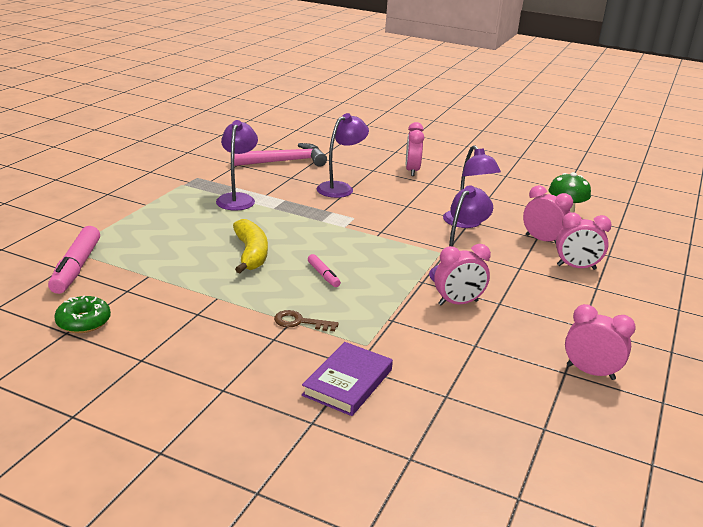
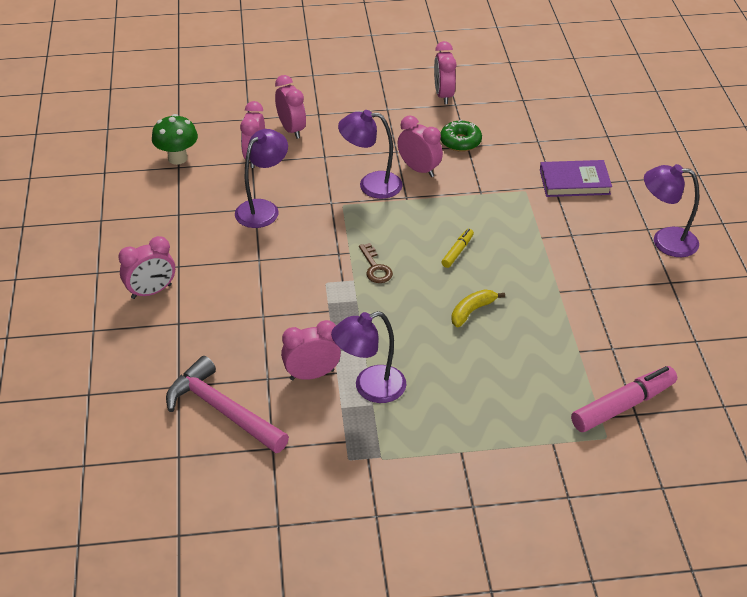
camera: 120 degrees left, 15 degrees up
(83, 322) = (675, 341): green donut -> green donut (460, 142)
(251, 254) = (472, 311): yellow banana -> yellow banana, size x0.64
(275, 188) = (312, 375): none -> pink clock
(300, 322) = (537, 232): brown key -> brown key (375, 268)
(323, 275) = (457, 252): pink marker -> yellow marker
(340, 188) = (259, 324): purple lamp -> purple lamp (665, 241)

